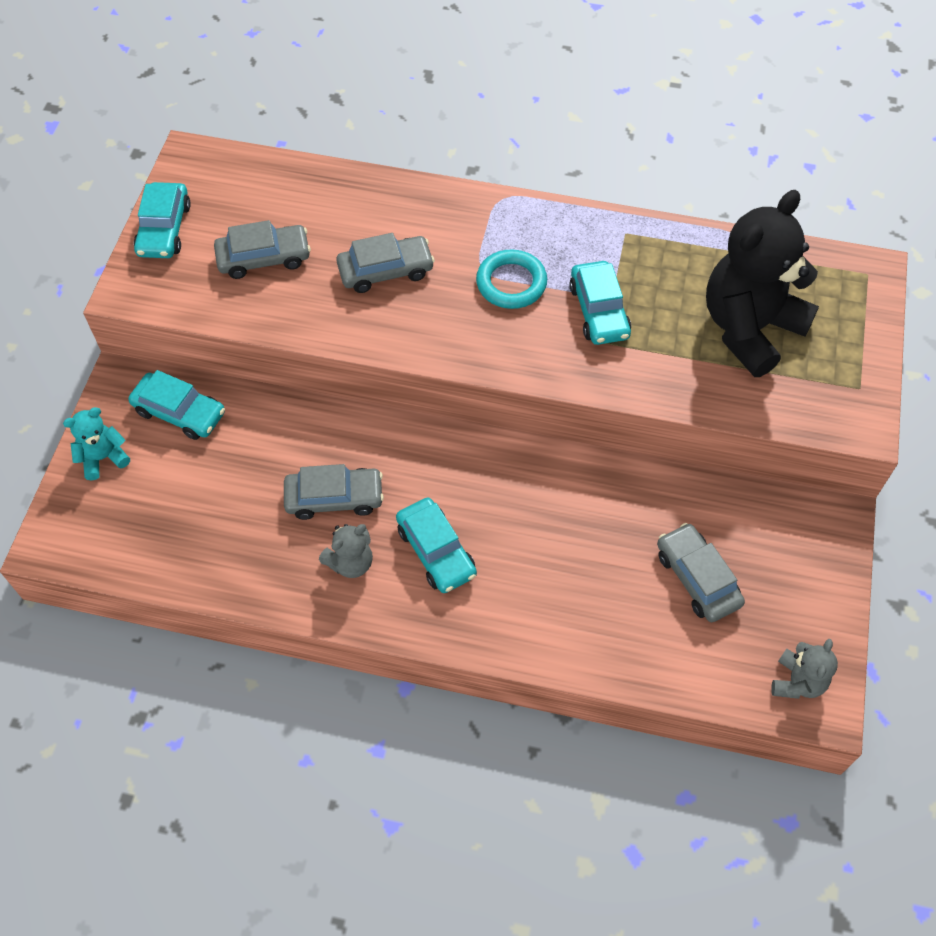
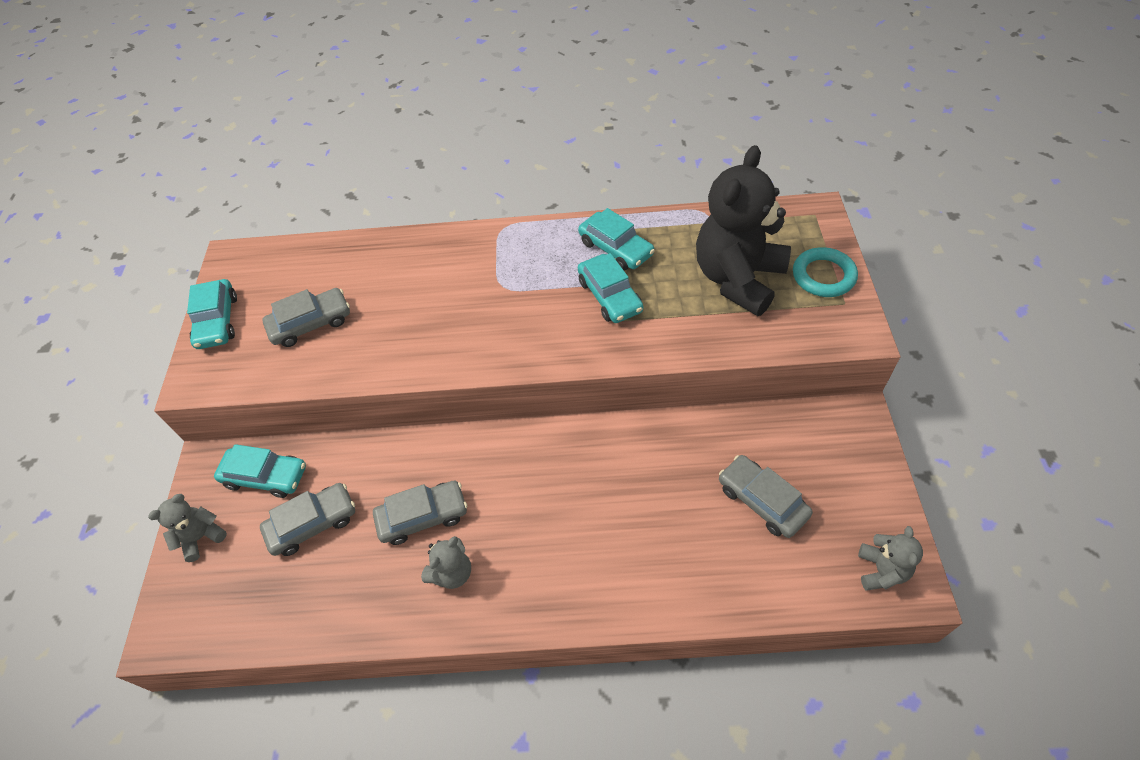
camera: 10 degrees left, 5 degrees down
(103, 458) = (201, 537): turquoise teddy bear -> grey teddy bear
(385, 271) = (420, 308): grey car -> grey car (313, 524)
(436, 551) = (527, 540): turquoise car -> turquoise car (616, 248)
(511, 283) = (529, 292): turquoise ring -> turquoise ring (823, 276)

